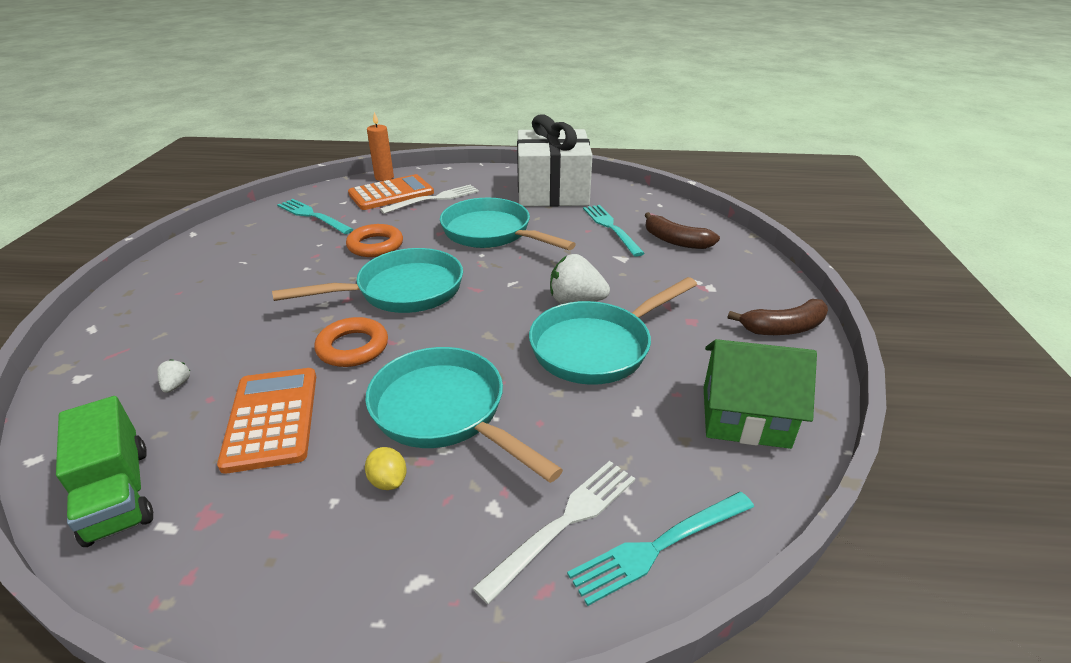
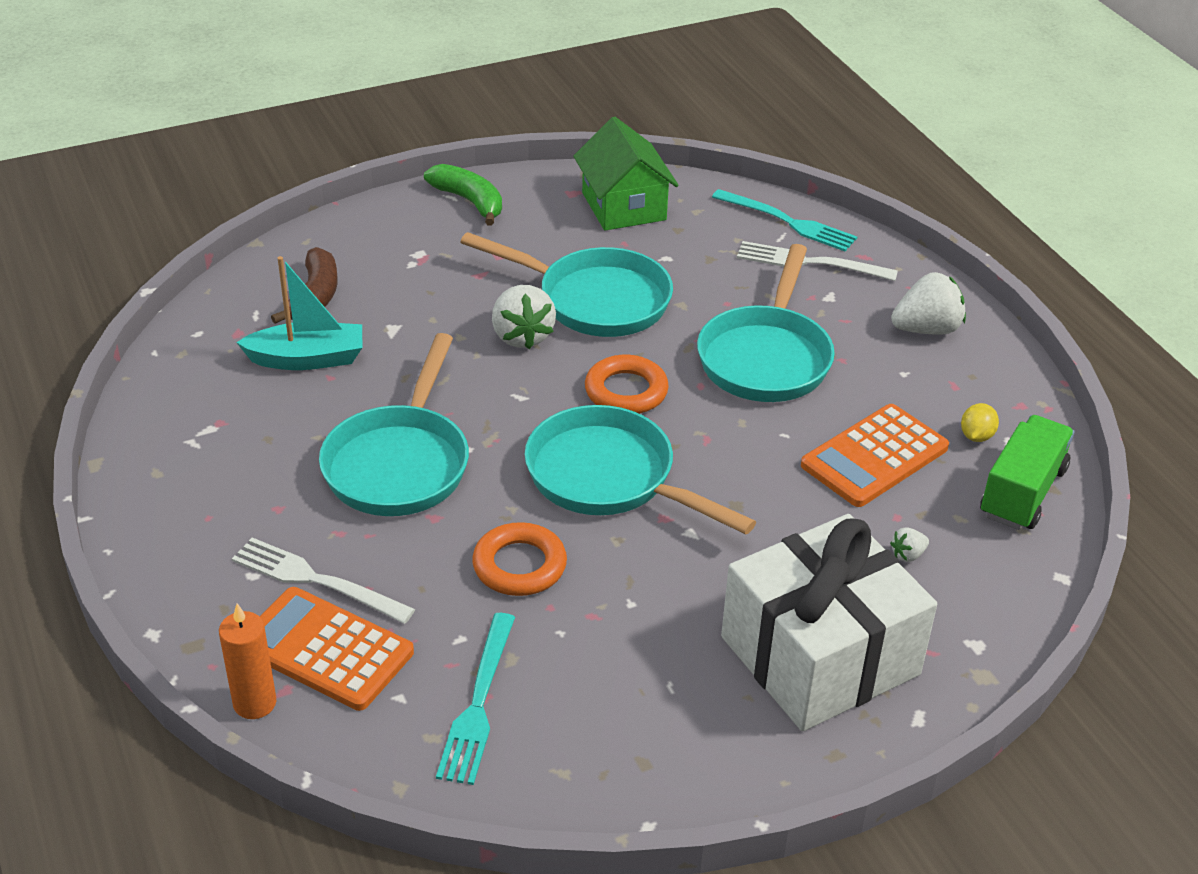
camera: 120 degrees left, 5 degrees up
(353, 347) = (740, 461): orange ring -> orange ring (626, 391)
(371, 567) = (926, 329): none -> white strawberry
(388, 481) = (861, 355): yellow lemon -> yellow lemon (976, 436)
(552, 191) = (204, 453): white gift -> white gift (820, 656)
(610, 227) = (307, 359): turquoise fork -> turquoise boat
(783, 328) = (469, 201): brown banana -> green banana

